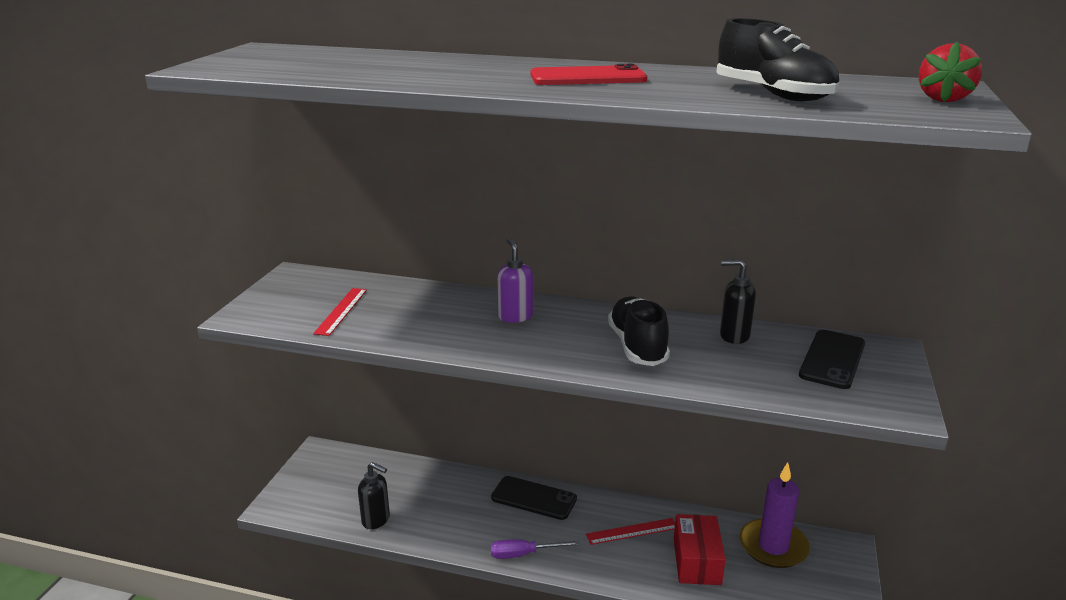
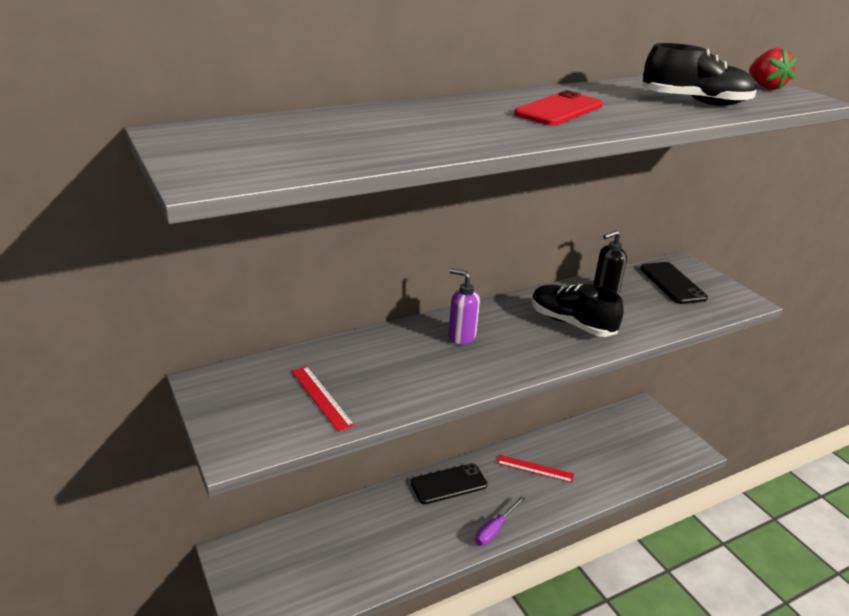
camera: 45 degrees left, 5 degrees up
(376, 520) = (359, 577): black soap dispenser -> none
(632, 531) = (535, 468): red ruler -> red ruler turned 75 degrees clockwise
(696, 561) = (590, 465): red box -> none
(773, 546) = (613, 429): purple candle -> none

